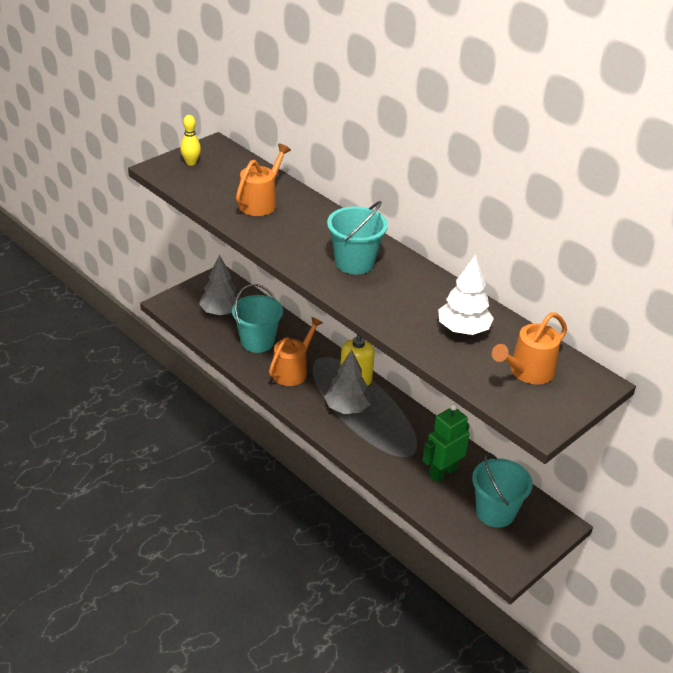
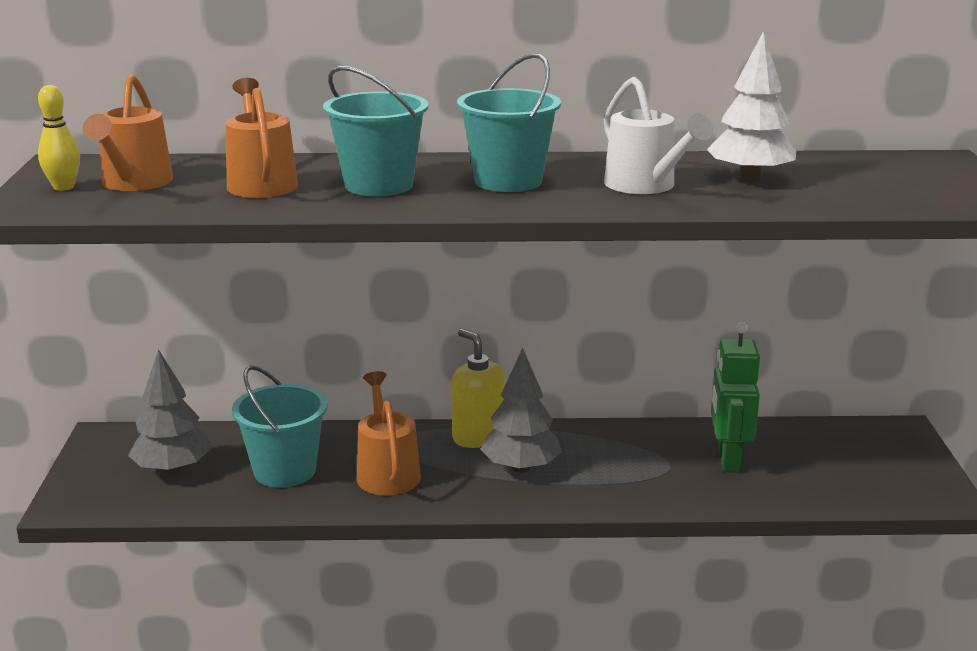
camera: 45 degrees left, 15 degrees down
(404, 303) = (646, 186): none -> white watering can
(495, 512) = (839, 459): turquoise bucket -> turquoise bucket (378, 185)
(527, 372) = (881, 178): orange watering can -> orange watering can (134, 183)

